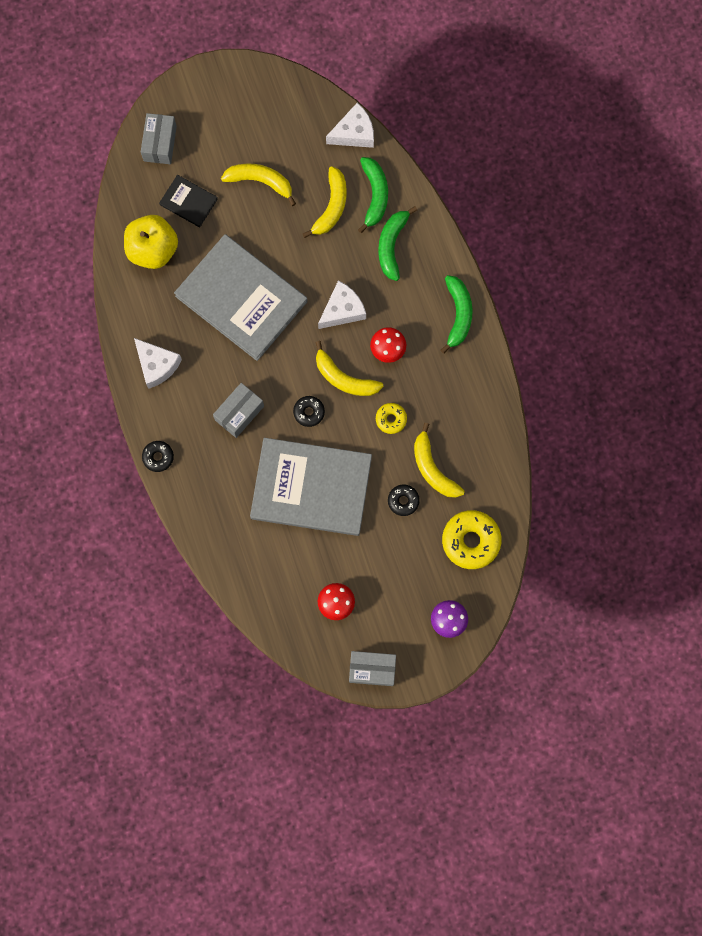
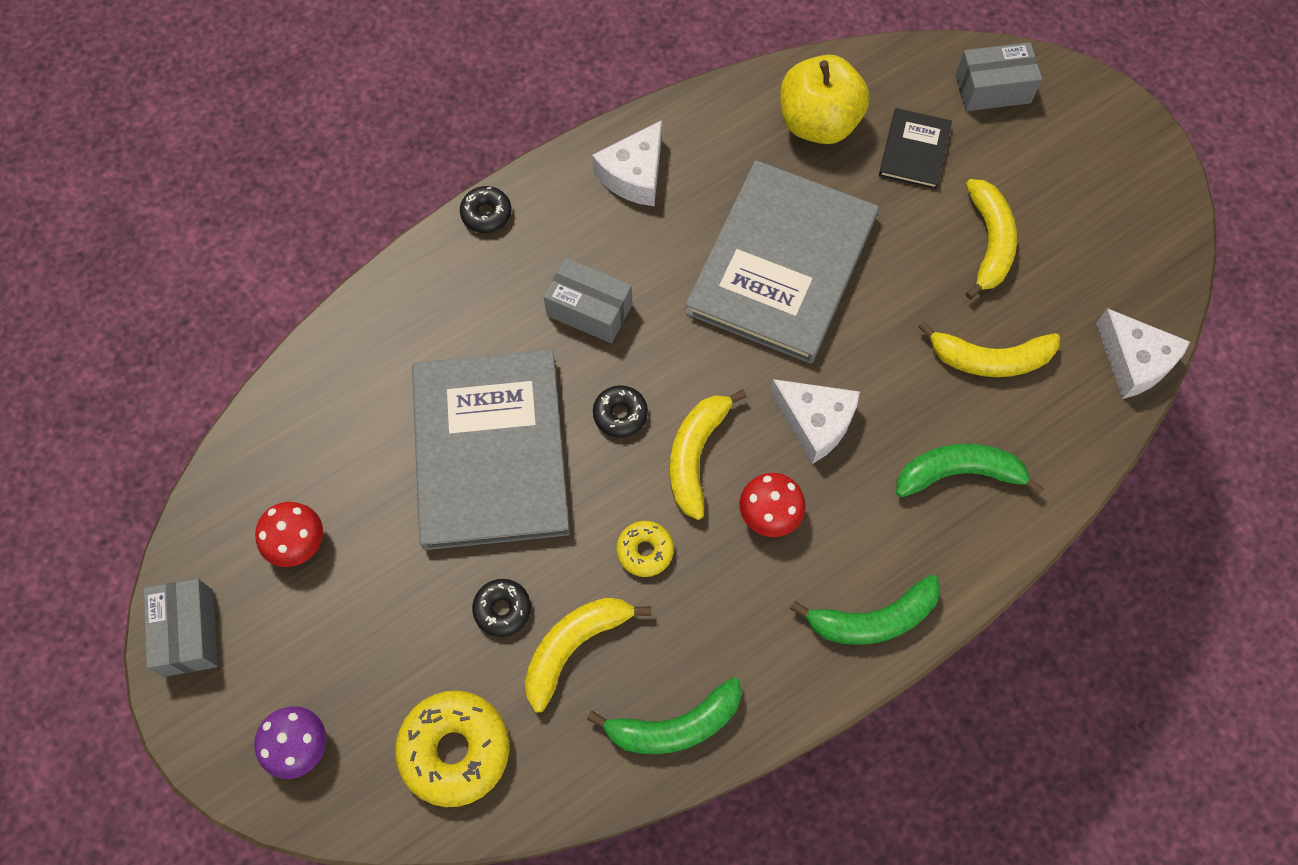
camera: 75 degrees right, 10 degrees down
(374, 195) = (1037, 422): green banana -> green banana (675, 725)

